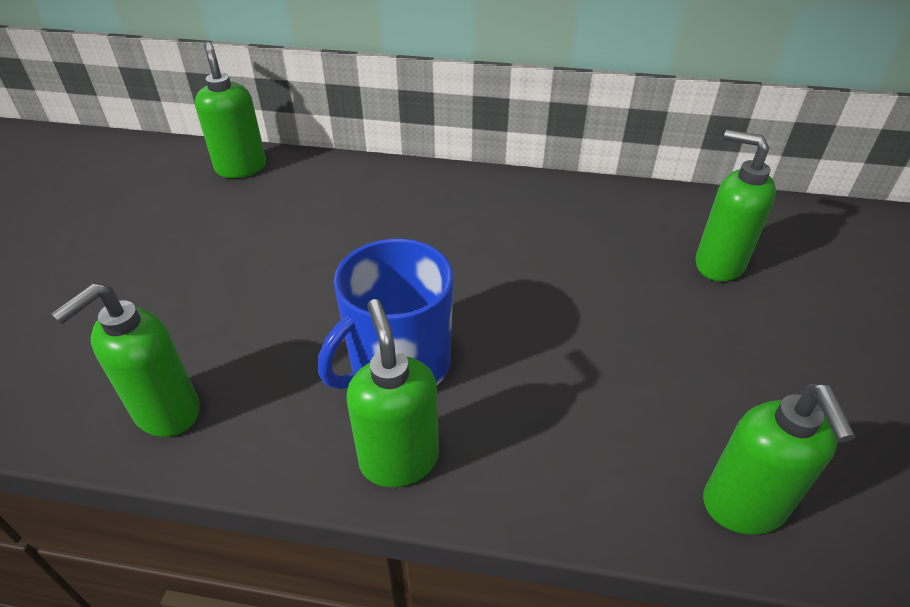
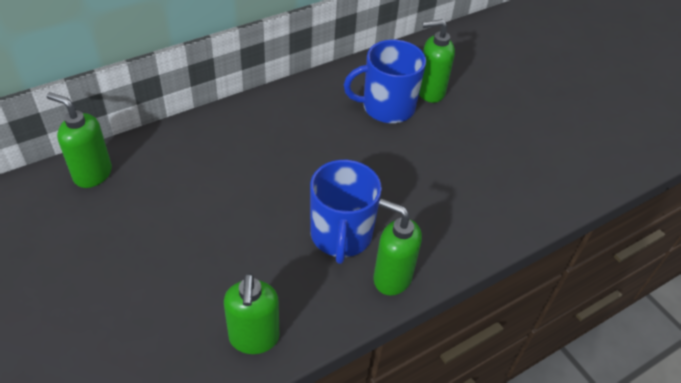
camera: 45 degrees left, 5 degrees up
(632, 253) = (387, 107): none -> blue mug
(744, 507) = (533, 204): green soap dispenser -> none

